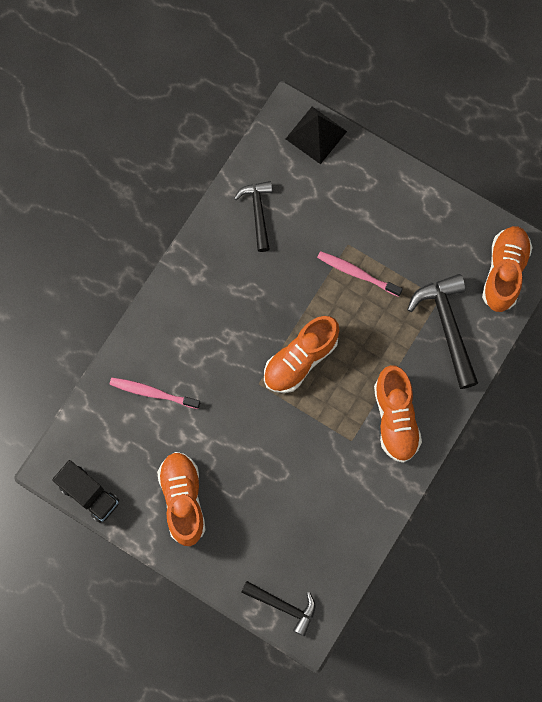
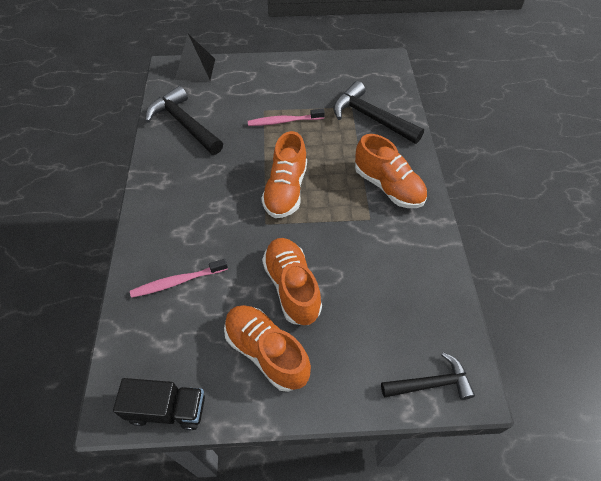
camera: 35 degrees left, 20 degrees down
(258, 212) = (184, 124): black hammer -> black hammer, size x1.55
(504, 272) = (378, 75): orange shoe -> orange shoe (292, 287)

